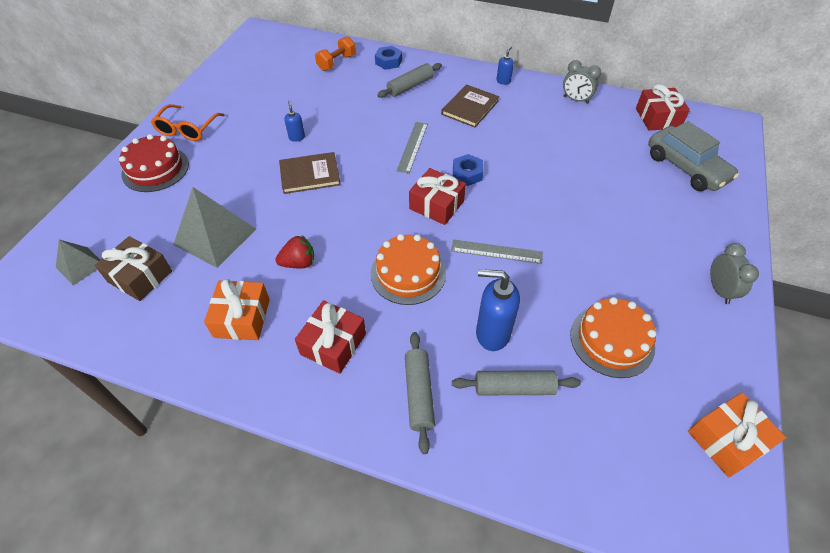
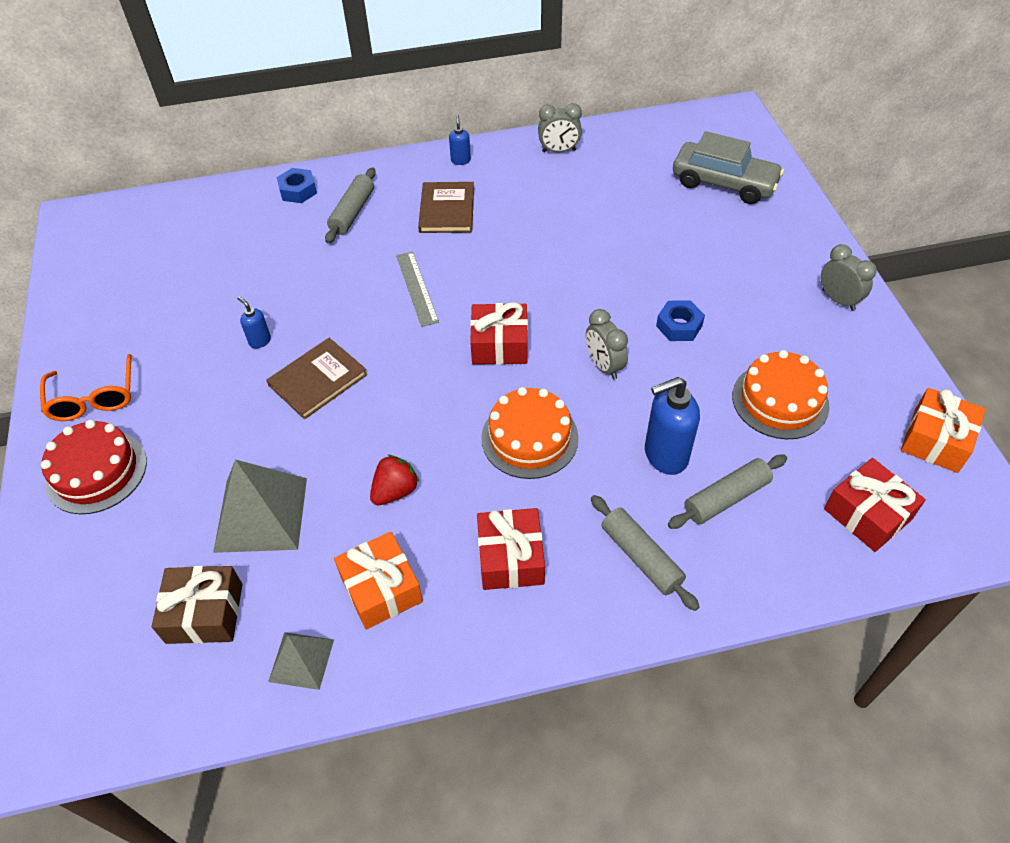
camera: 30 degrees left, 0 degrees up
(80, 265) = (106, 645): grey pyramid -> grey pyramid (301, 660)
(336, 62) = (229, 219): orange dumbbell -> none
(467, 174) = (505, 292): blue nut -> blue nut (679, 326)
(496, 251) = (604, 366): grey ruler -> grey clock
(657, 118) = (658, 137): red gift -> red gift (867, 514)

